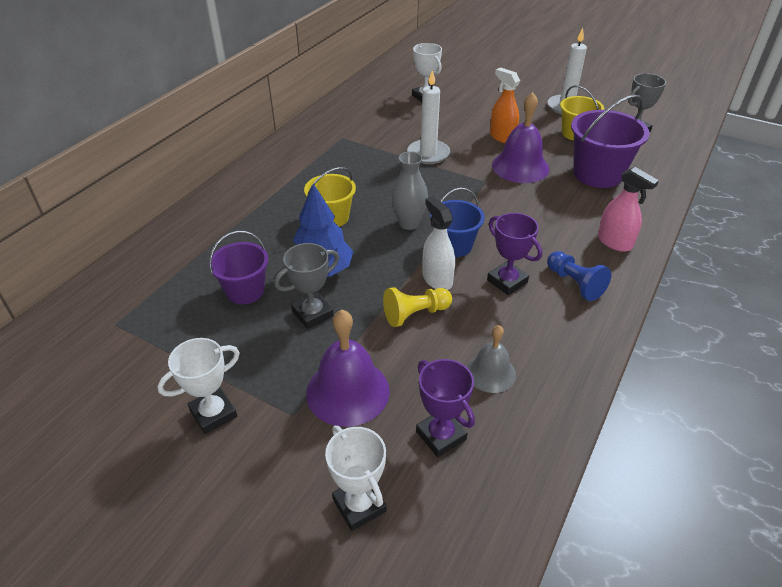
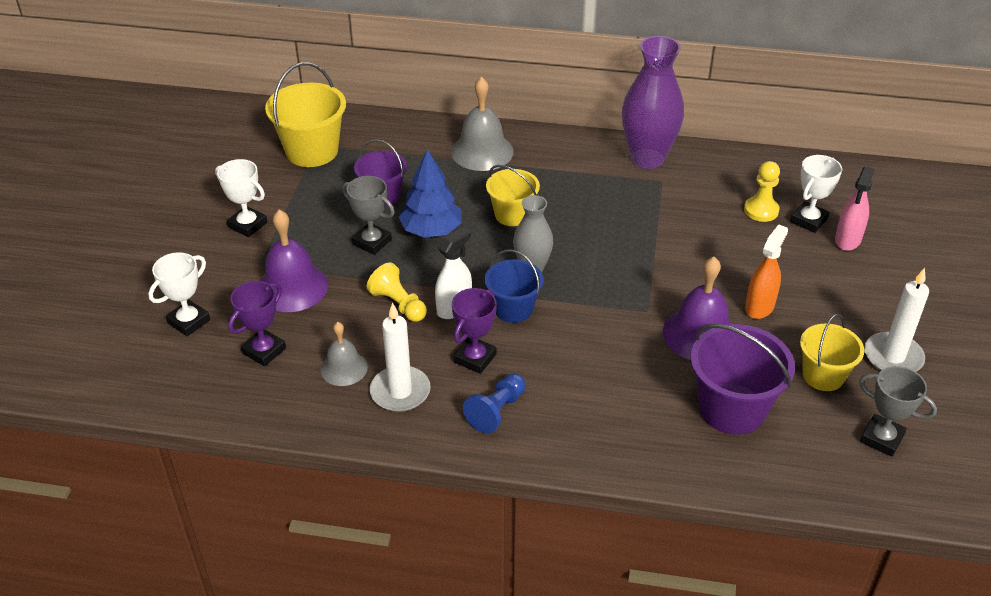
camera: 70 degrees right, 0 degrees up
(122, 330) = (312, 151): none -> yellow bucket
(230, 213) = (482, 151): none -> grey bell
(310, 136) = (647, 158): none -> purple vase
(404, 110) = (761, 210): none -> yellow pawn
(428, 154) = (674, 253): white candle -> white candle (400, 391)
(614, 242) = (589, 438): pink spray bottle -> pink spray bottle (847, 240)

